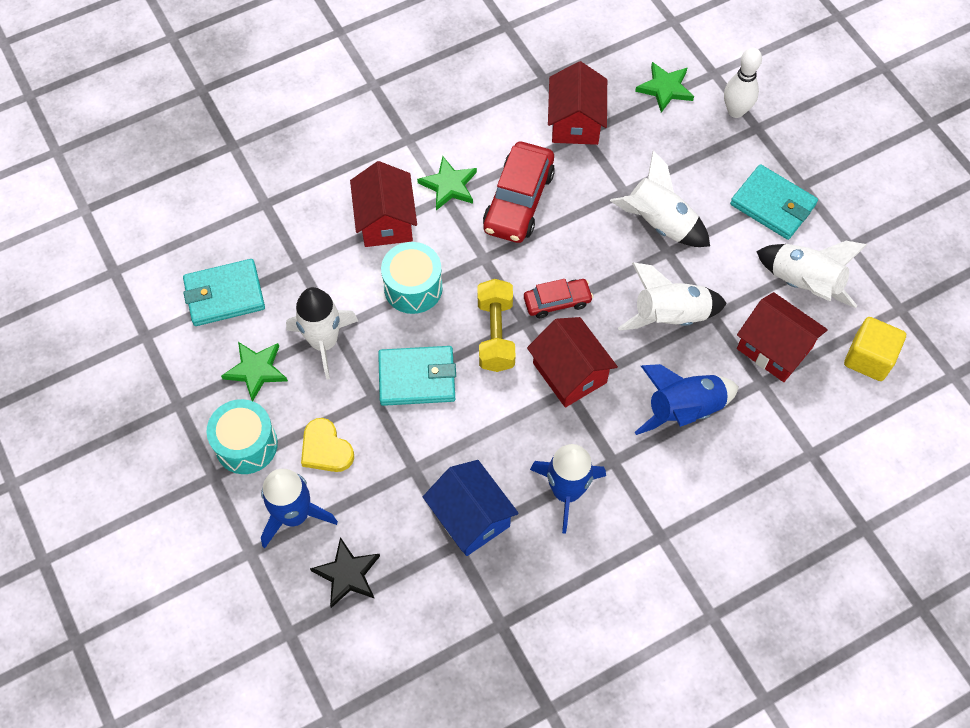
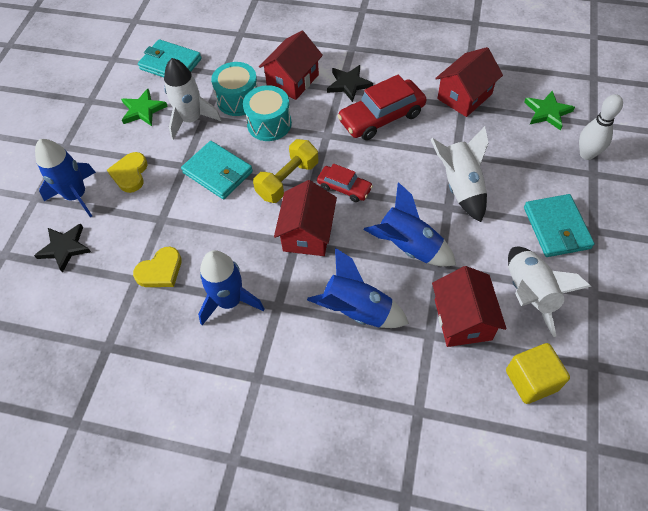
camera: 45 degrees right, 5 degrees down
(246, 445) = (96, 143): turquoise drum -> turquoise drum (238, 100)
(449, 185) = (348, 84): green star -> black star
(470, 517) = (160, 271): blue house -> yellow heart
(670, 316) = (408, 246): white rocket -> blue rocket

